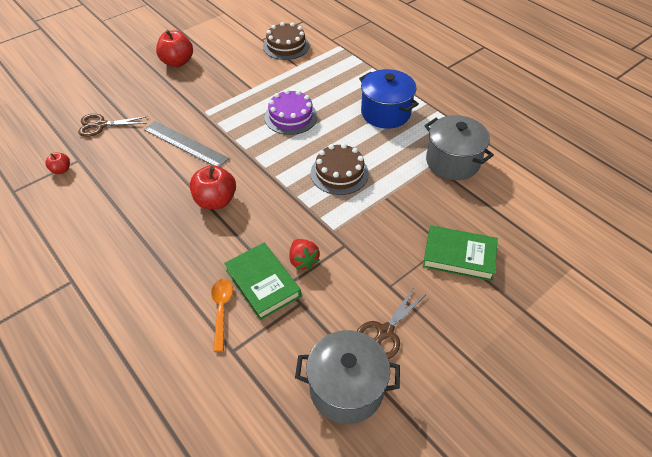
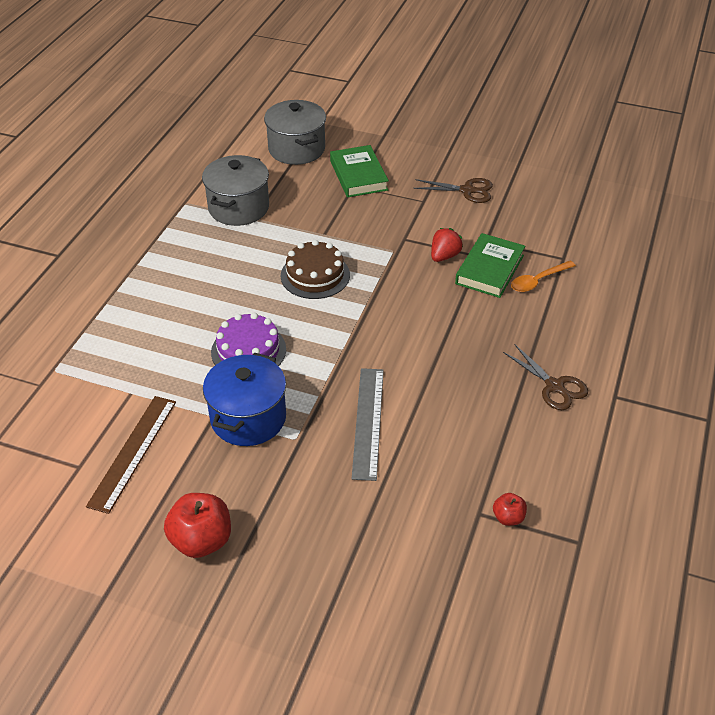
camera: 120 degrees left, 5 degrees down
(100, 125) = (403, 537): brown scissors -> brown scissors (555, 386)
(215, 201) = (429, 347): red apple -> none
(254, 56) = (133, 452): none -> brown ruler
(286, 46) = (84, 428): brown cake -> none
(346, 388) = (529, 193): grey pot -> grey pot (296, 149)
(385, 113) = (187, 276): blue pot -> blue pot (248, 418)

